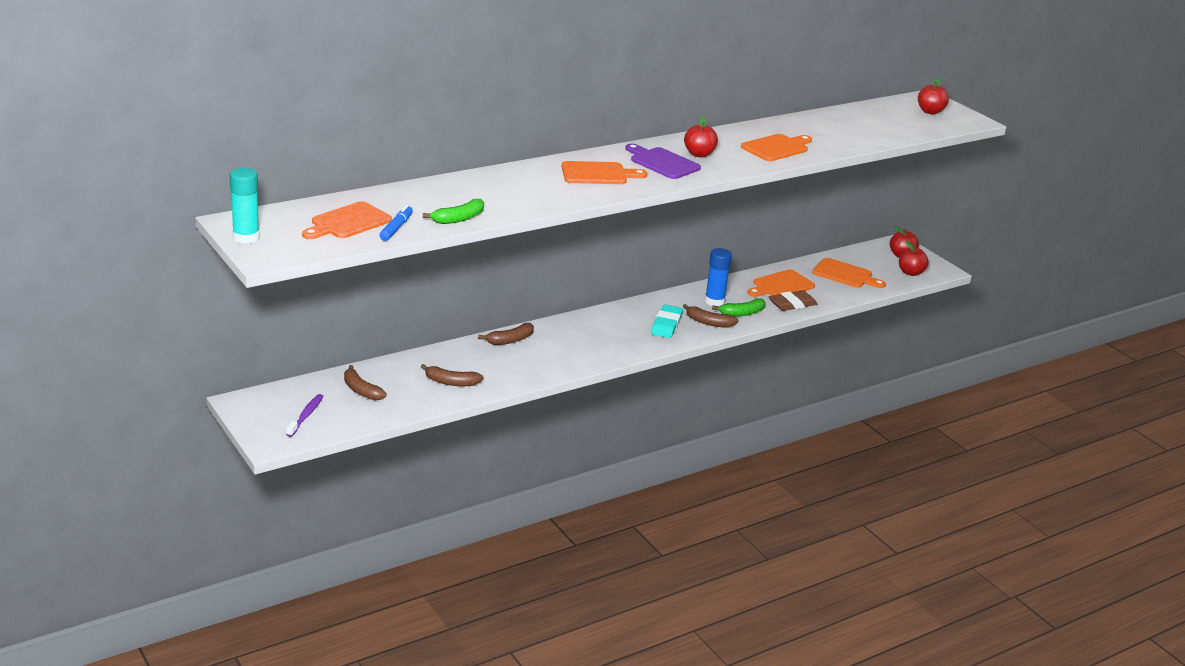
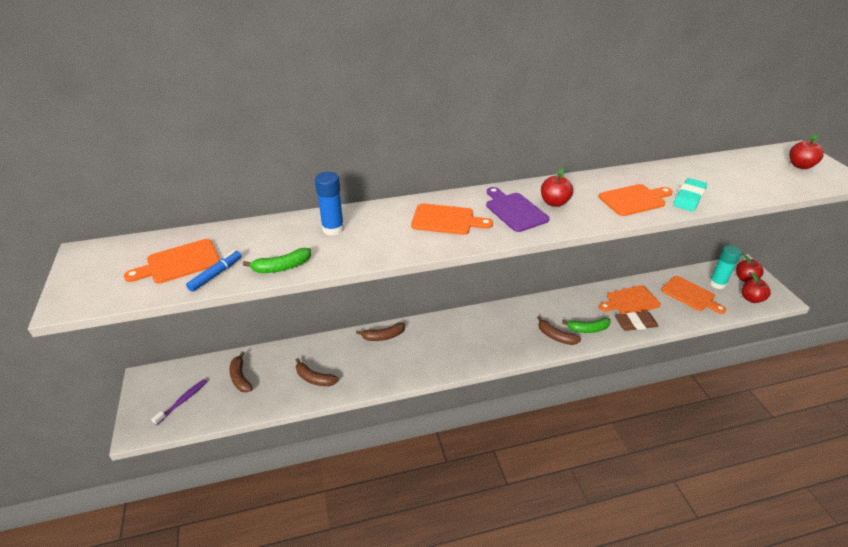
camera: 20 degrees right, 10 degrees up
(246, 237) = (75, 274): turquoise glue stick -> turquoise glue stick (717, 284)
(666, 325) = (518, 334): turquoise eraser -> turquoise eraser (689, 198)
(714, 301) = (567, 313): blue glue stick -> blue glue stick (333, 229)

